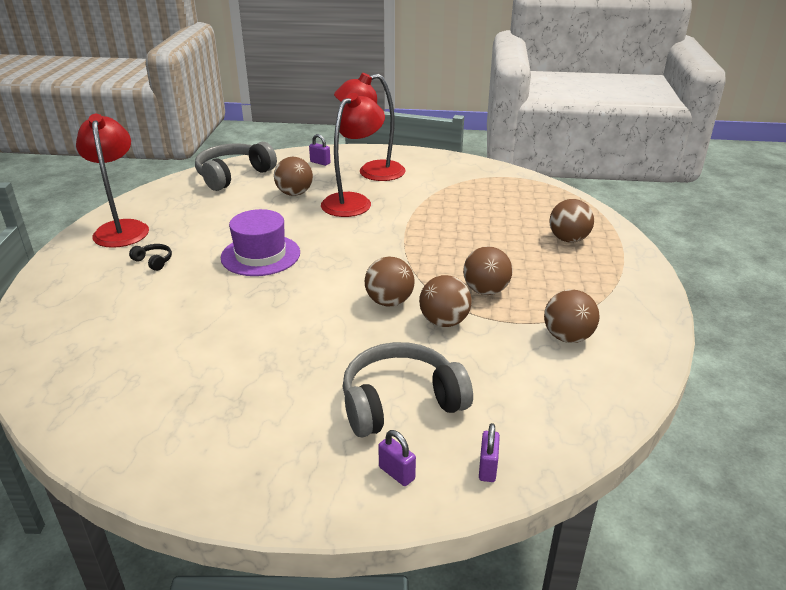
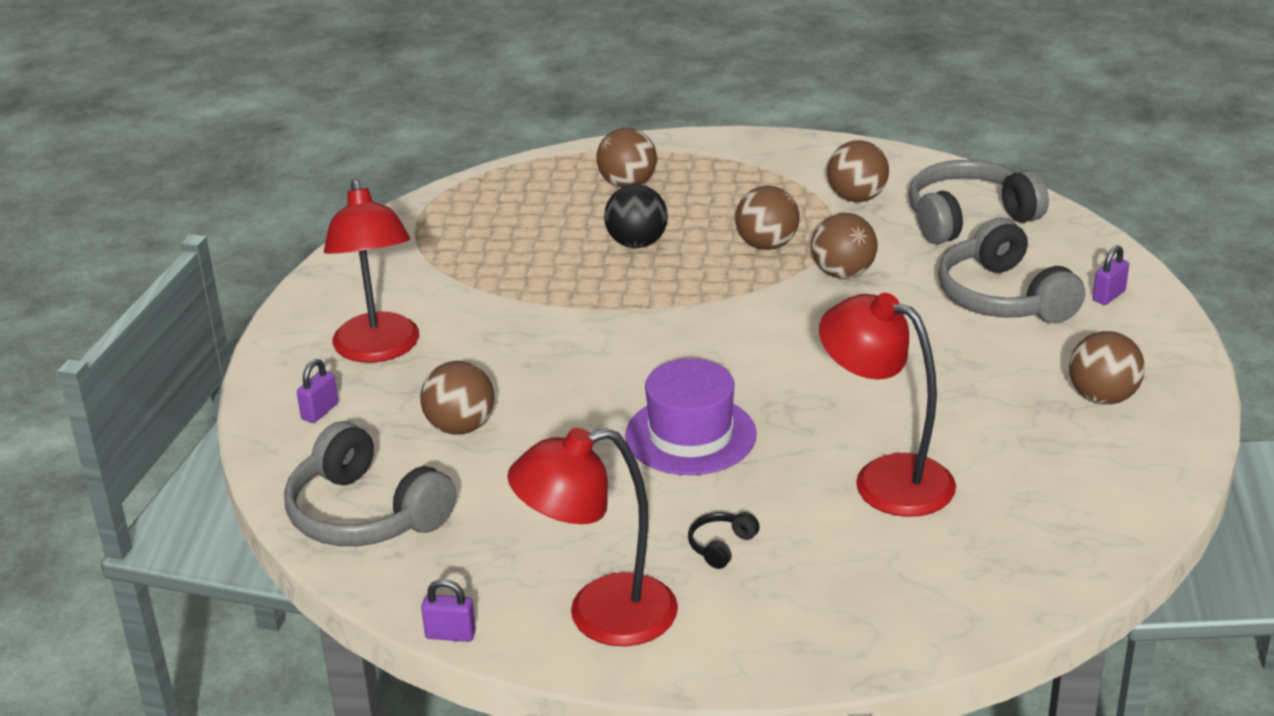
camera: 90 degrees left, 0 degrees up
(353, 201) = (498, 361): red lamp -> red lamp (885, 479)
(389, 301) = (805, 313): brown ball -> brown ball (1102, 397)
(485, 241) = (637, 243): none -> black ball
(487, 468) = (1081, 248): purple padlock -> purple padlock (450, 634)
(540, 398) = (969, 218): none -> grey headphones

